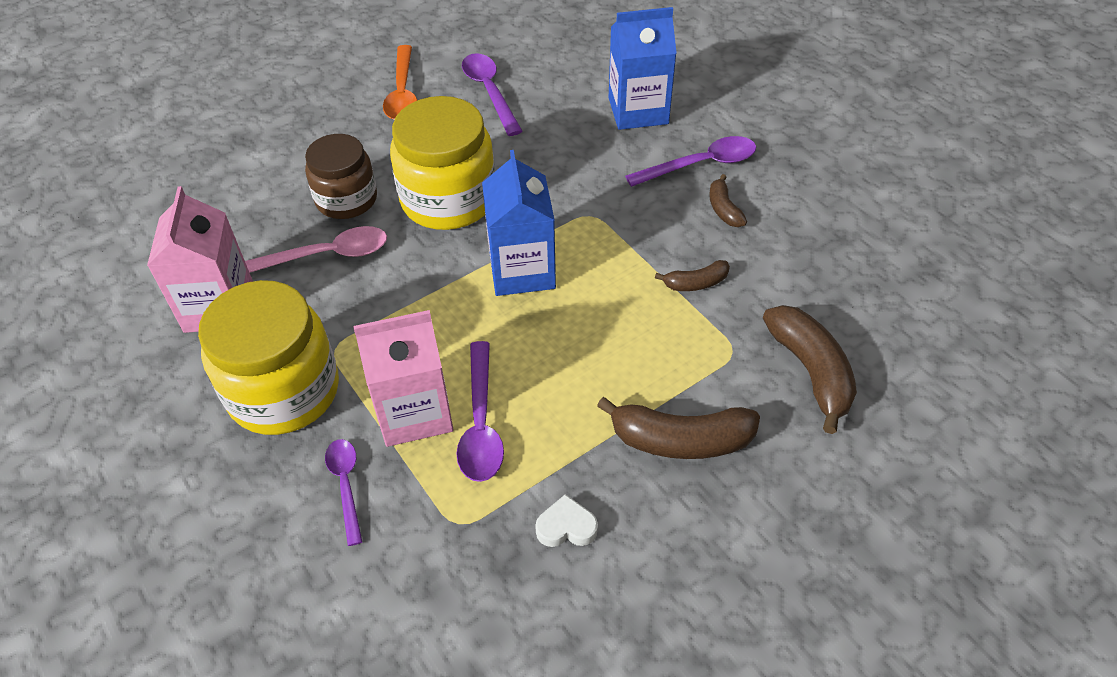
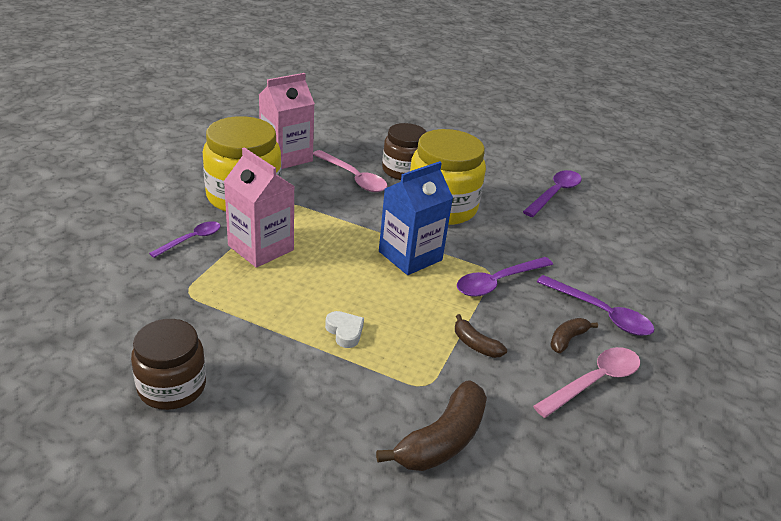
camera: 55 degrees right, 15 degrees down
(402, 93) = (513, 161): orange spoon -> none
(480, 423) = (270, 277): purple spoon -> purple spoon (497, 282)
(566, 527) = (210, 341): white heart -> white heart (345, 332)
(627, 592) = (172, 386): none -> brown jar
(638, 111) = (619, 264): blue carton -> none
(680, 440) = (319, 378): brown banana -> none
(787, 221) = (594, 381): none -> pink spoon

